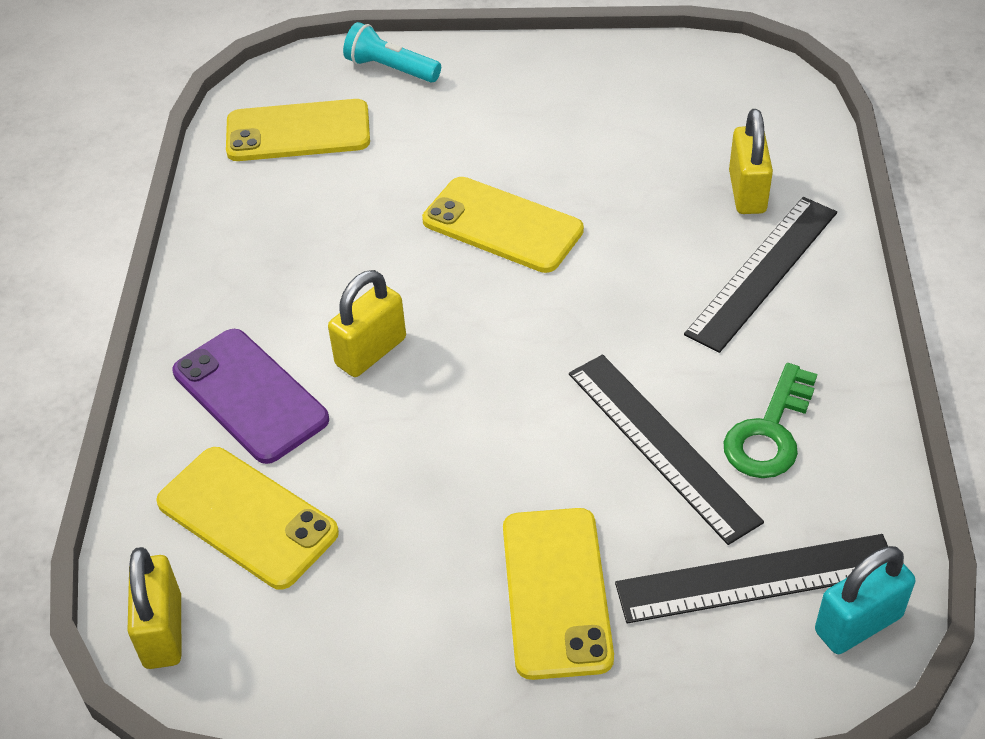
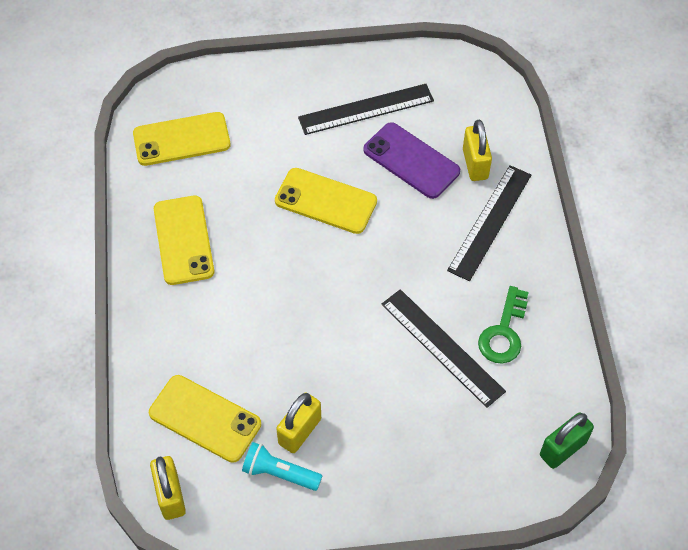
camera: 10 degrees left, 10 degrees up
(250, 396) = (190, 337): purple phone -> purple phone (411, 161)
(371, 352) = (258, 299): yellow padlock -> yellow padlock (300, 431)
(390, 69) = (233, 84): turquoise flashlight -> turquoise flashlight (279, 473)
(556, 592) = (393, 447): yellow phone -> yellow phone (183, 240)
(756, 578) = (504, 426): black ruler -> black ruler (366, 109)
(858, 624) = (563, 448): turquoise padlock -> green padlock

